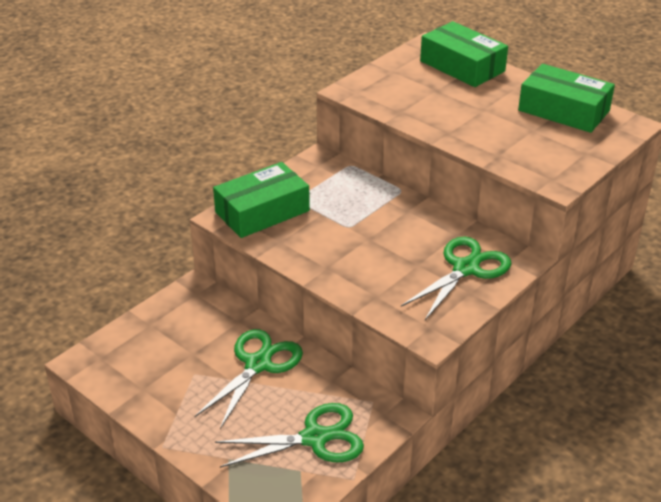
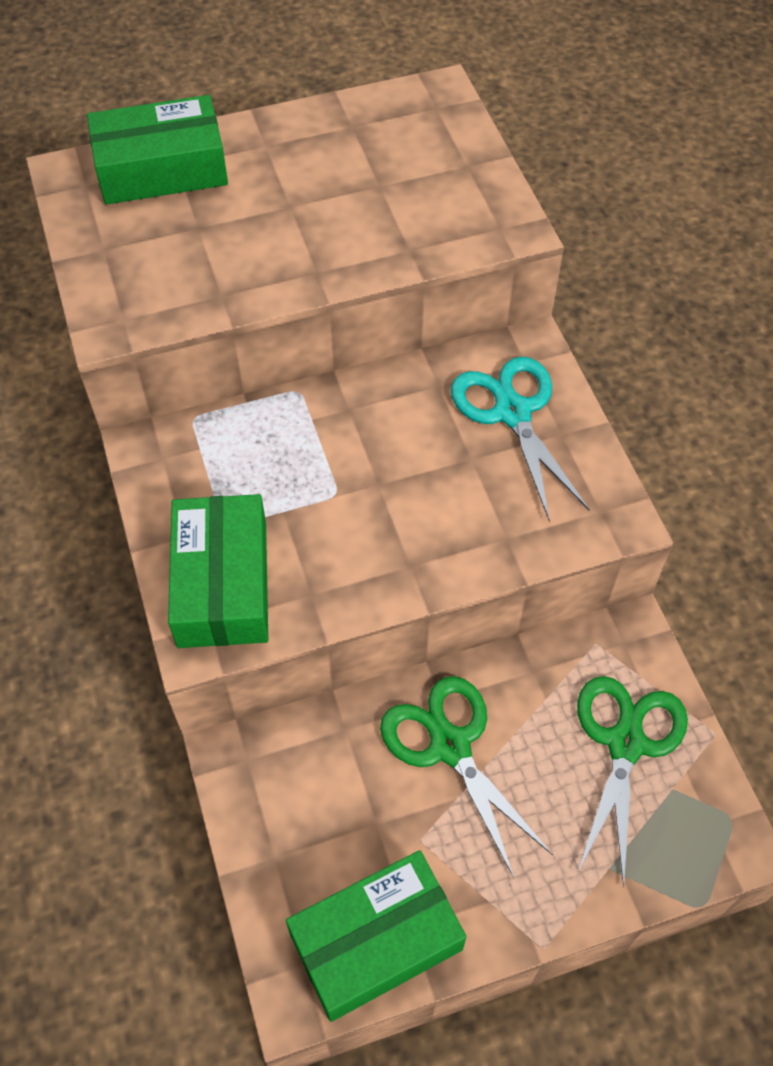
camera: 60 degrees left, 20 degrees up
(466, 269) = (512, 412): green scissors -> turquoise scissors
(564, 110) = (358, 131): green box -> green box (376, 941)

